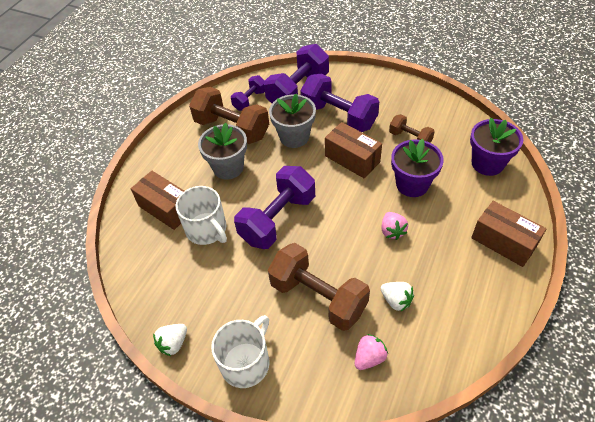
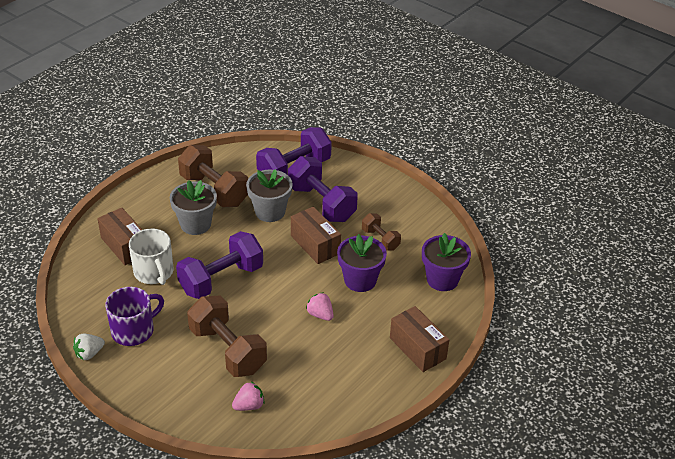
camera: 10 degrees right, 10 degrees down
(211, 302) = (134, 330): none -> purple mug
(246, 363) = (144, 383): white mug -> none
(250, 100) = (243, 168): purple dumbbell -> none
(392, 231) = (320, 314): pink strawberry -> pink strawberry turned 135 degrees clockwise
(396, 300) = (294, 369): white strawberry -> none

